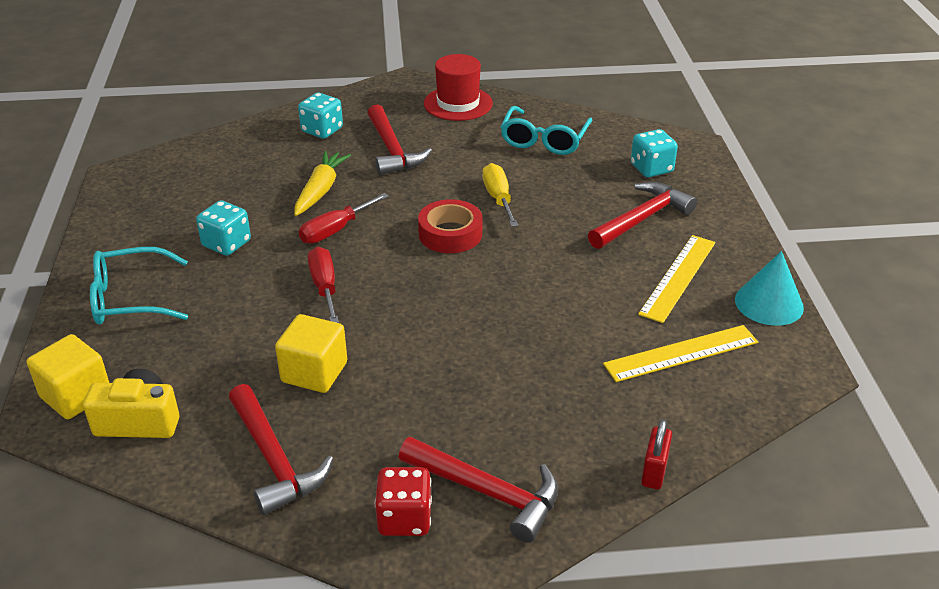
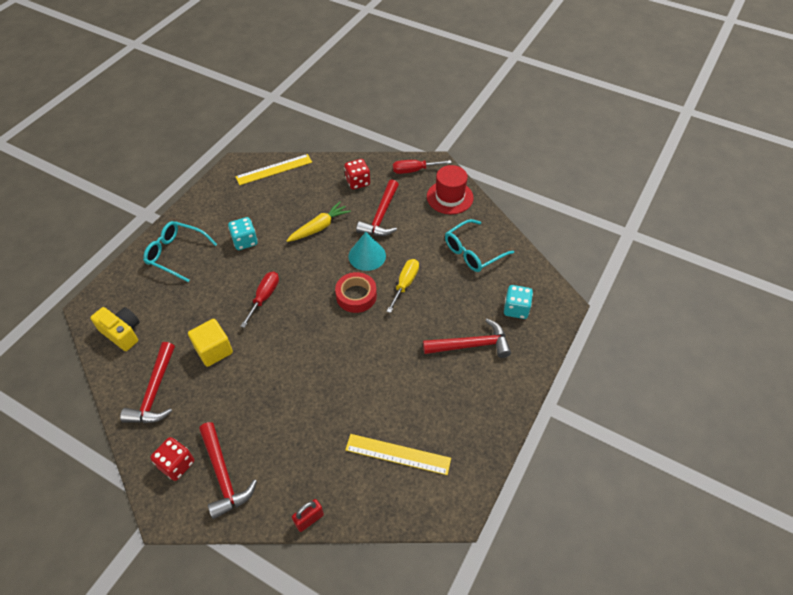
camera: 35 degrees right, 15 degrees up
(76, 395) = (111, 301): yellow cube -> none
(322, 130) = (357, 182): turquoise dice -> red dice
(335, 230) = (302, 260): red screwdriver -> red screwdriver (414, 170)
(678, 277) = (449, 400): yellow ruler -> yellow ruler (274, 169)
(769, 303) = (483, 452): turquoise cone -> turquoise cone (367, 256)

